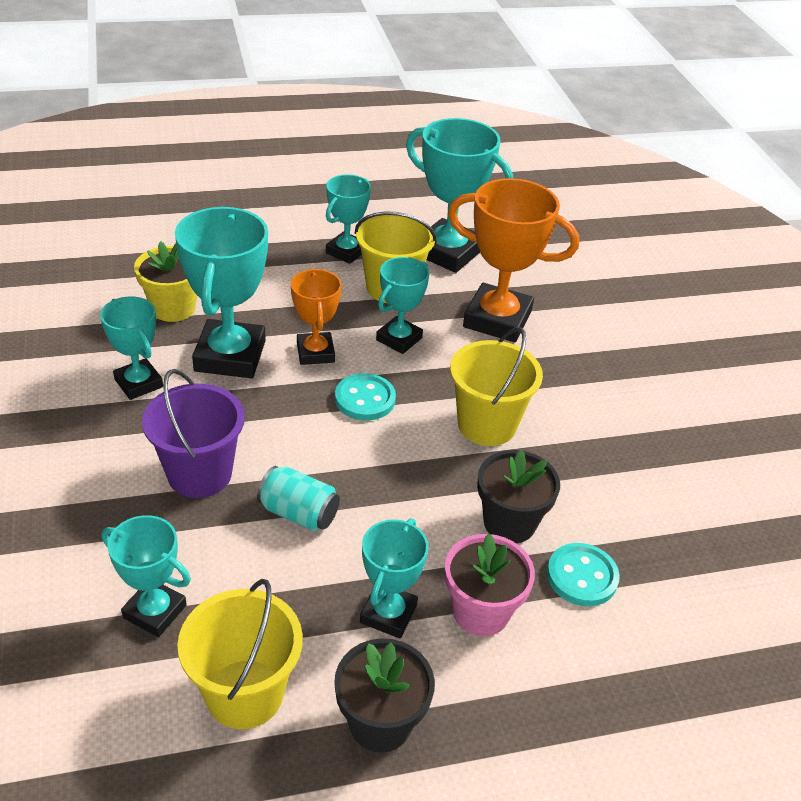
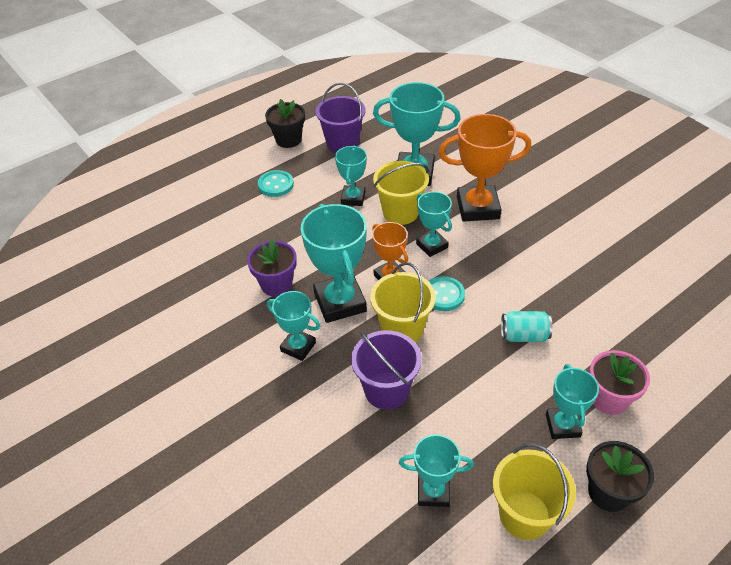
camera: 20 degrees left, 5 degrees up
(173, 308) = (276, 284): yellow flower pot -> purple flower pot
(299, 513) = (464, 387): turquoise can -> turquoise can (524, 335)
(385, 189) = (342, 144): none -> purple bucket
(399, 339) = (432, 245): turquoise trophy -> turquoise trophy turned 45 degrees counterclockwise
(487, 425) = (524, 280): yellow bucket -> yellow bucket (402, 329)
(509, 522) = (583, 337): black flower pot -> black flower pot (288, 140)
(582, 576) = (644, 351): turquoise button -> turquoise button (276, 185)

